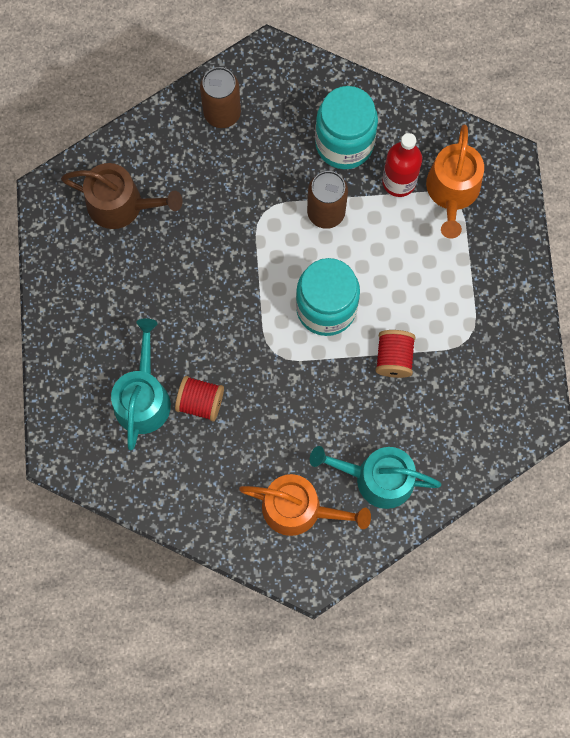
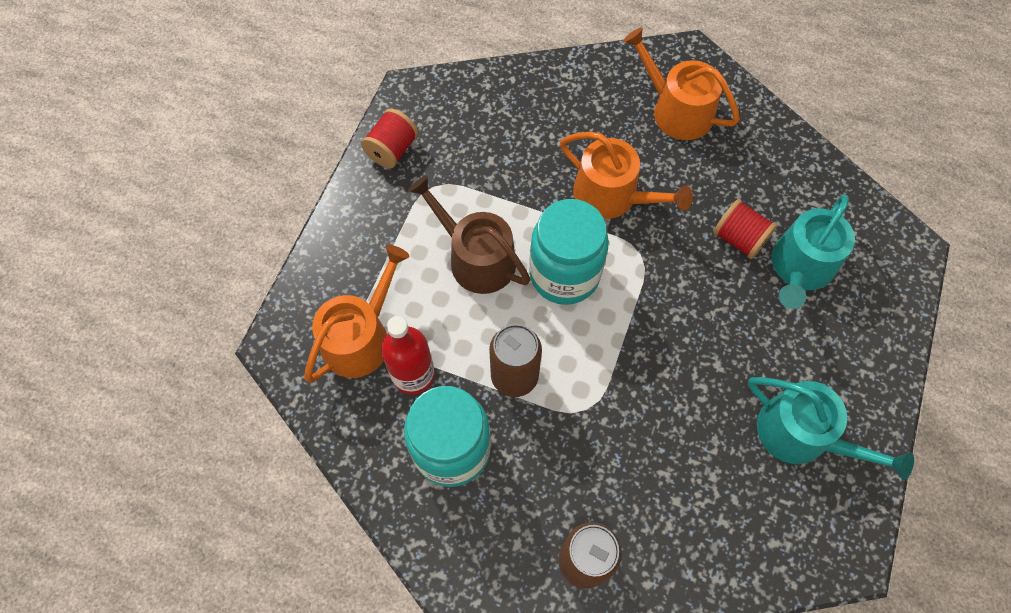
camera: 155 degrees left, 10 degrees down
(121, 204) = (757, 496): brown watering can -> brown watering can (476, 258)
(318, 395) = (612, 196): none -> orange watering can
(377, 478) = (589, 105): turquoise watering can -> turquoise watering can (802, 435)
(394, 358) = (518, 199): red spool -> red spool (392, 150)

